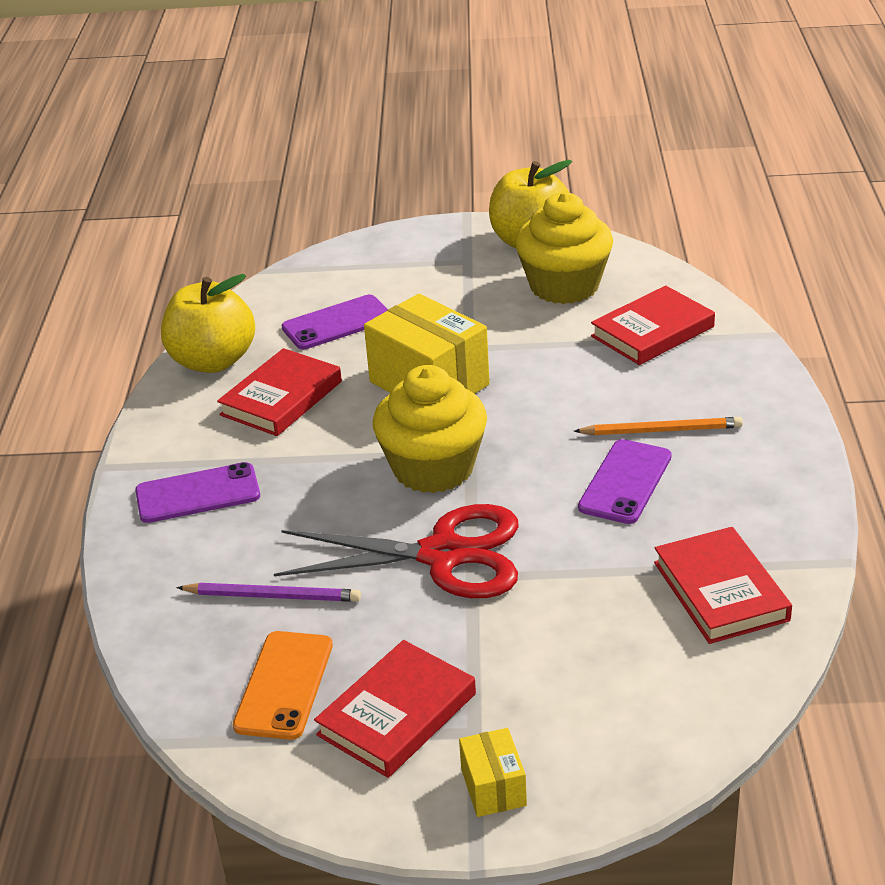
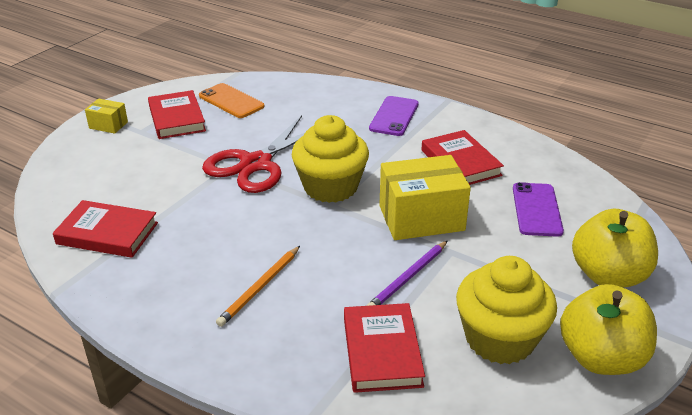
camera: 120 degrees right, 0 degrees up
(213, 361) = (528, 153): yellow apple -> yellow apple (608, 275)
(273, 596) = (290, 114): purple pencil -> purple pencil (408, 278)
(625, 482) = (232, 246): purple phone -> none

